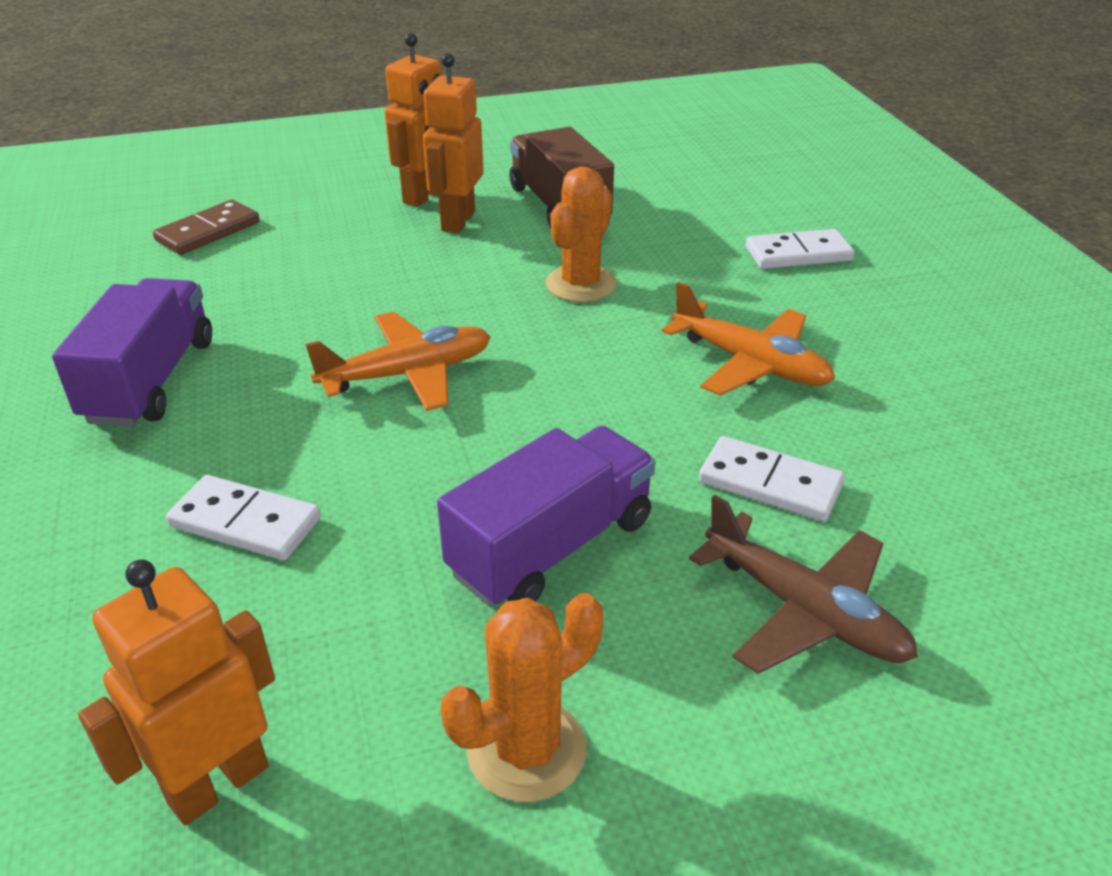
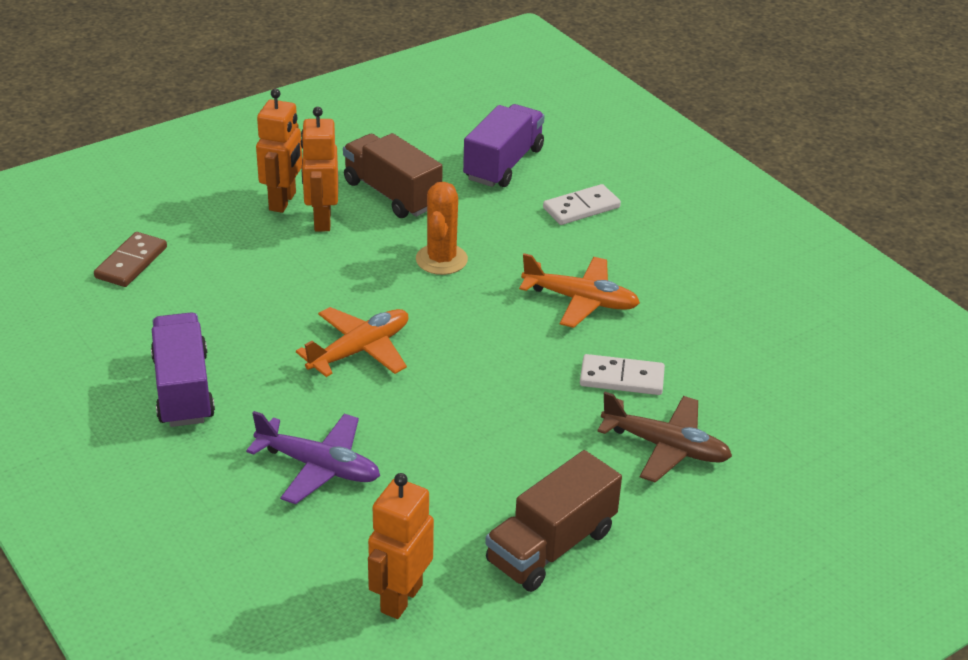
camera: 20 degrees left, 0 degrees up
(246, 522) = (319, 467): white domino -> purple plane
(526, 750) = (551, 546): orange cactus -> brown truck
(552, 547) = (512, 442): purple truck -> purple truck (503, 164)

